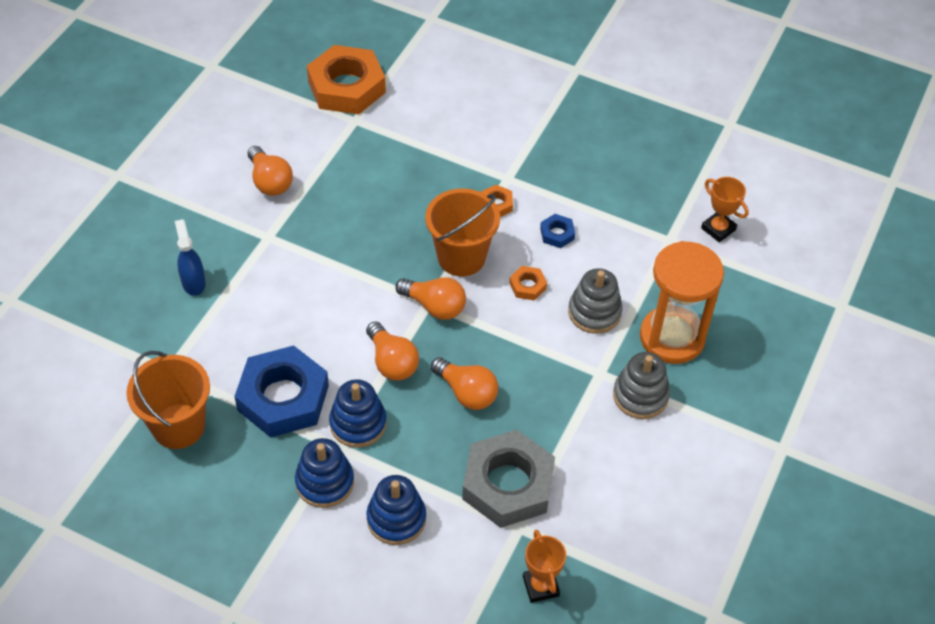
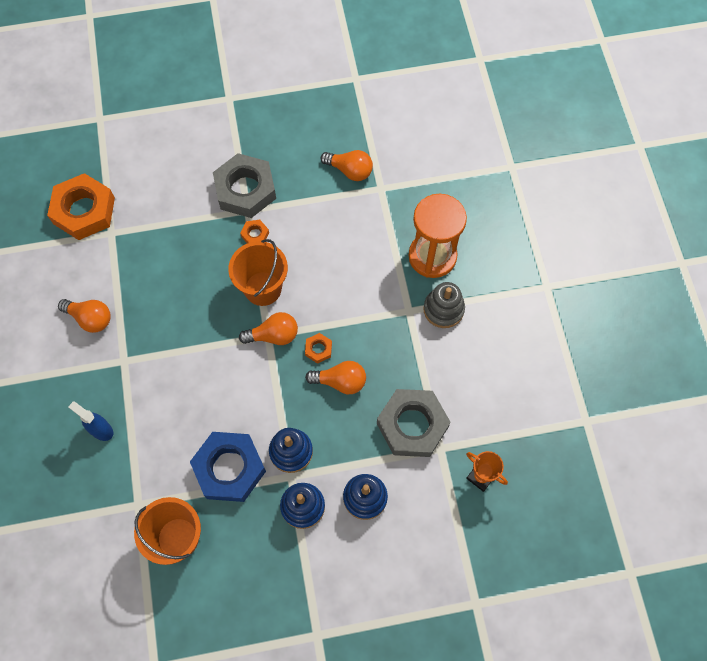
camera: 35 degrees left, 15 degrees up
(392, 362) = (278, 394): orange light bulb -> orange light bulb (349, 170)
(522, 159) = (245, 190): none -> grey nut
(527, 286) = (320, 280): orange nut -> orange nut (318, 349)
(557, 234) = (309, 230): blue nut -> none
(594, 312) = (374, 271): grey stacking toy -> none
(718, 229) = (404, 161): orange trophy -> none

